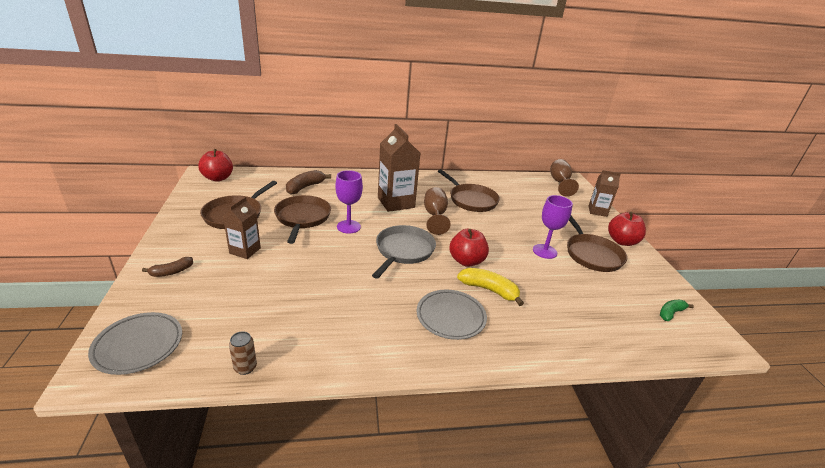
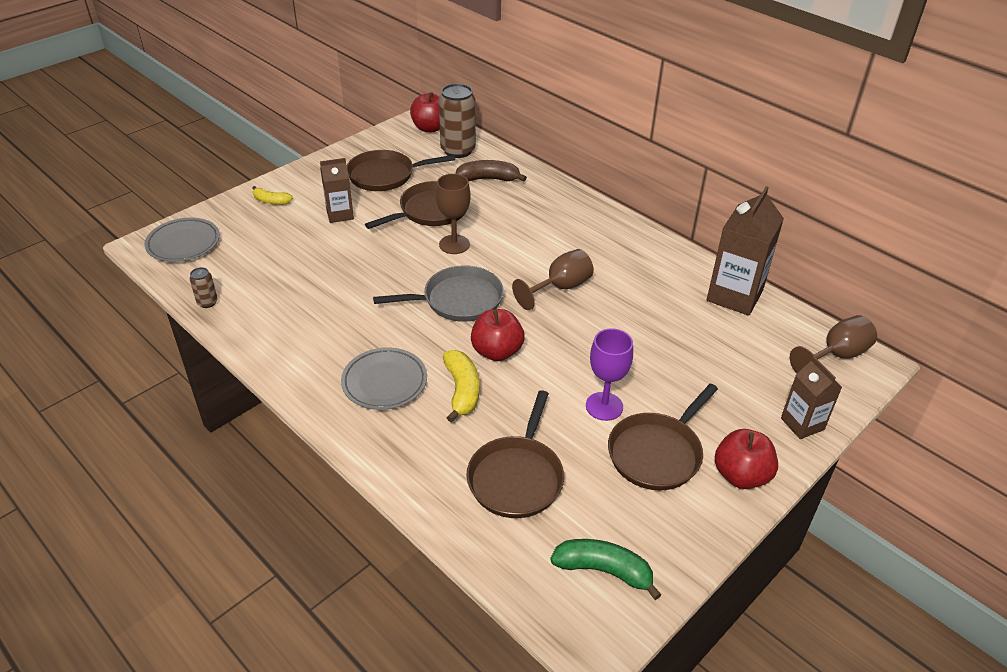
camera: 55 degrees right, 10 degrees up
(171, 272) = (271, 201): brown banana -> yellow banana
(259, 182) = (458, 150): none -> brown can
(348, 227) = (454, 244): purple goblet -> brown goblet
(396, 202) = (548, 248): brown carton -> brown carton (734, 296)
(471, 200) = (643, 297): brown pan -> brown pan (517, 478)
(670, 313) = (604, 571): green banana -> green banana, size x1.58

